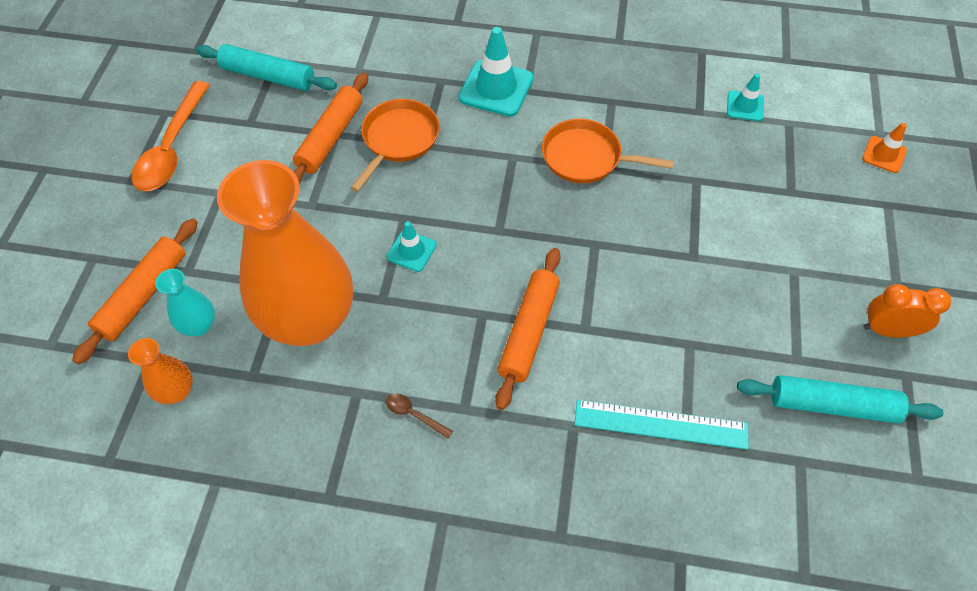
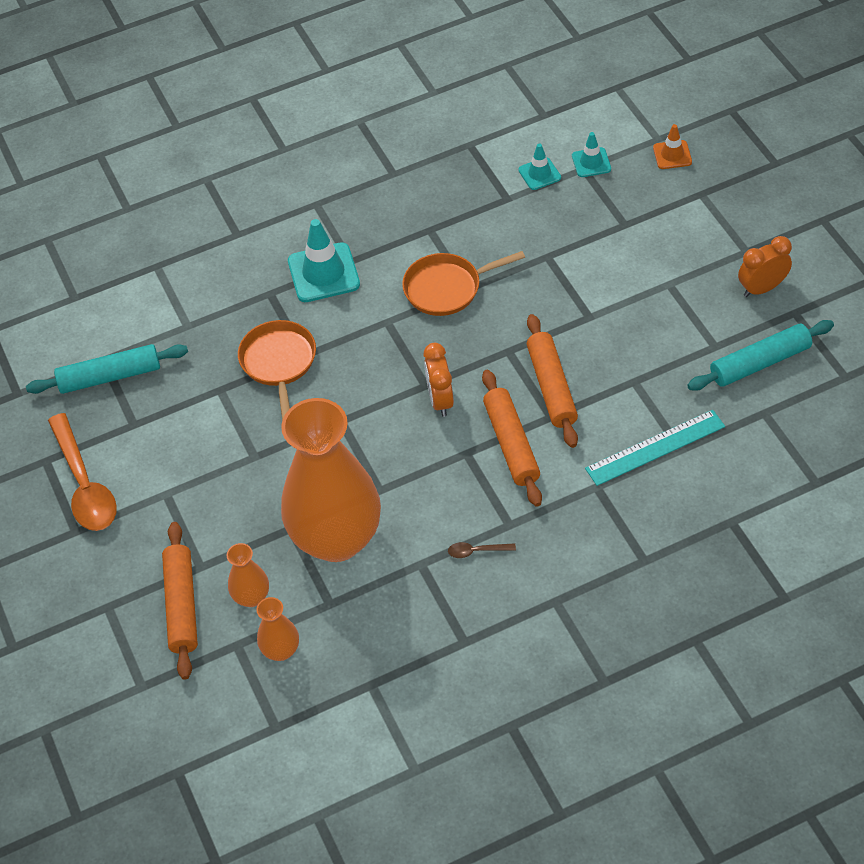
camera: 30 degrees left, 5 degrees down
(199, 325) = (251, 597): turquoise vase -> orange vase
(330, 137) = (218, 395): orange rolling pin -> orange rolling pin (551, 387)
(411, 251) = (370, 441): turquoise traffic cone -> turquoise traffic cone (591, 162)
(500, 251) = (440, 400): none -> orange clock

